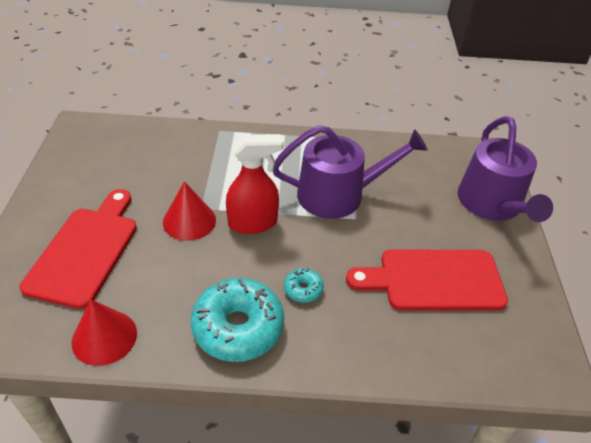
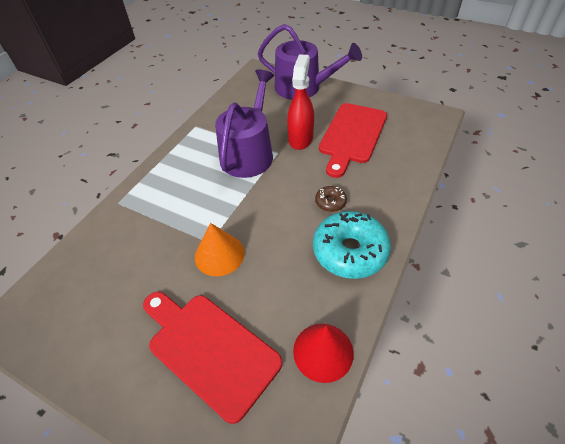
camera: 60 degrees left, 5 degrees up
(189, 221) = (219, 254): red cone -> orange cone
(253, 223) = (248, 211): red spray bottle -> red spray bottle (300, 138)
(303, 289) = (330, 202): turquoise donut -> brown donut

